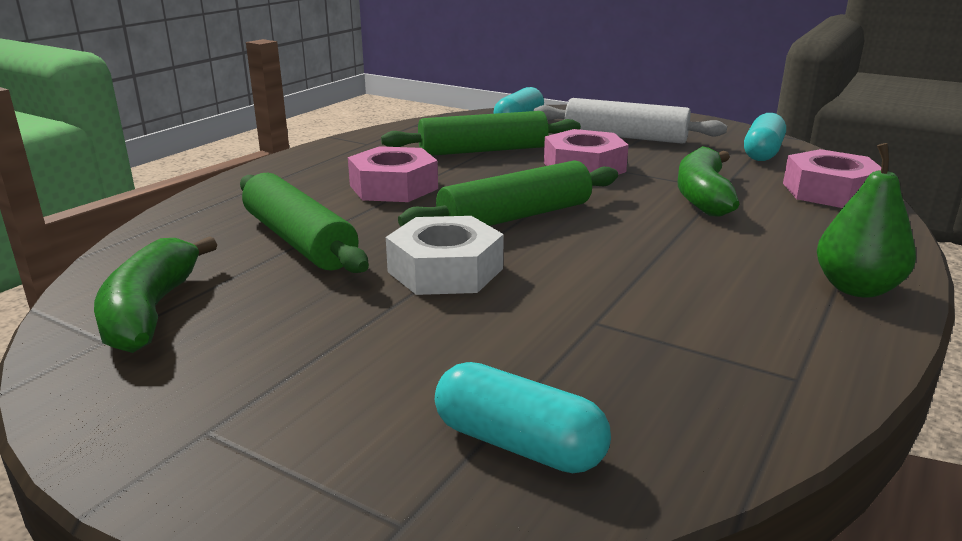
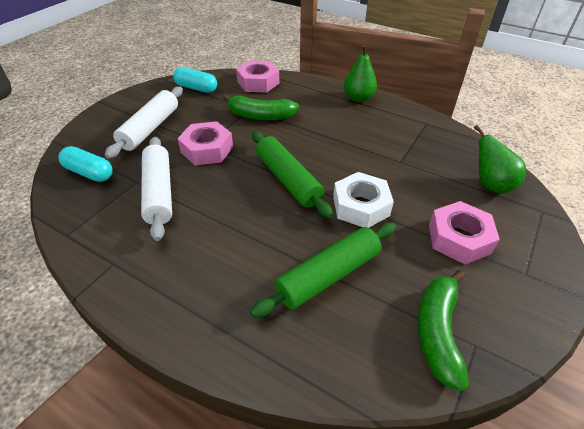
camera: 90 degrees left, 20 degrees up
(151, 311) = (438, 331): green banana -> green banana turned 105 degrees clockwise
(393, 187) = (231, 236): pink nut -> pink nut (459, 238)
(483, 150) = (159, 192): green rolling pin -> white rolling pin
(518, 444) = (490, 185): turquoise capsule -> green pear

